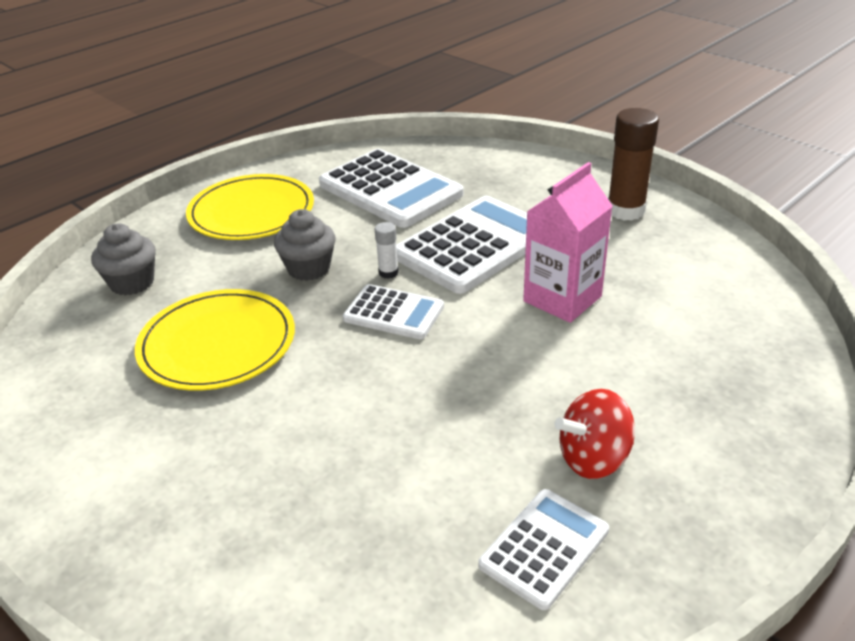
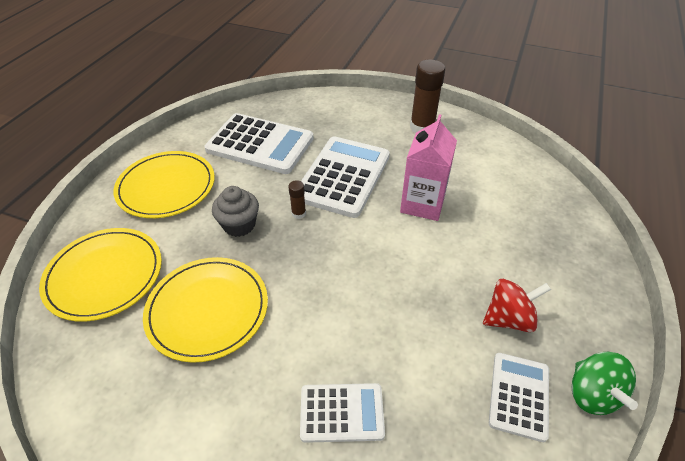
camera: 25 degrees left, 10 degrees up
(132, 283) = (104, 275): grey cupcake -> yellow plate
(388, 273) = (298, 213): white glue stick -> brown glue stick
(394, 313) = (321, 245): white calculator -> white calculator (342, 412)
(594, 459) = (508, 318): red spinning top -> red spinning top turned 150 degrees counterclockwise
(656, 582) = (592, 394): none -> green spinning top

